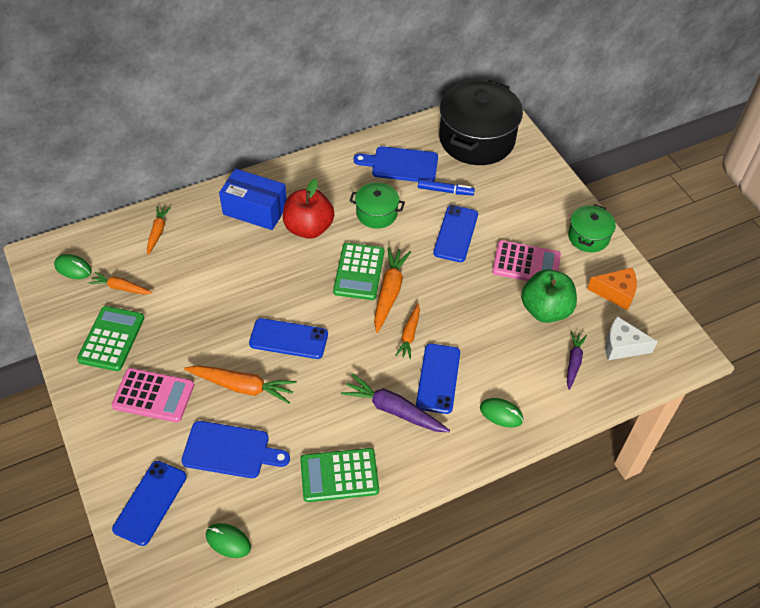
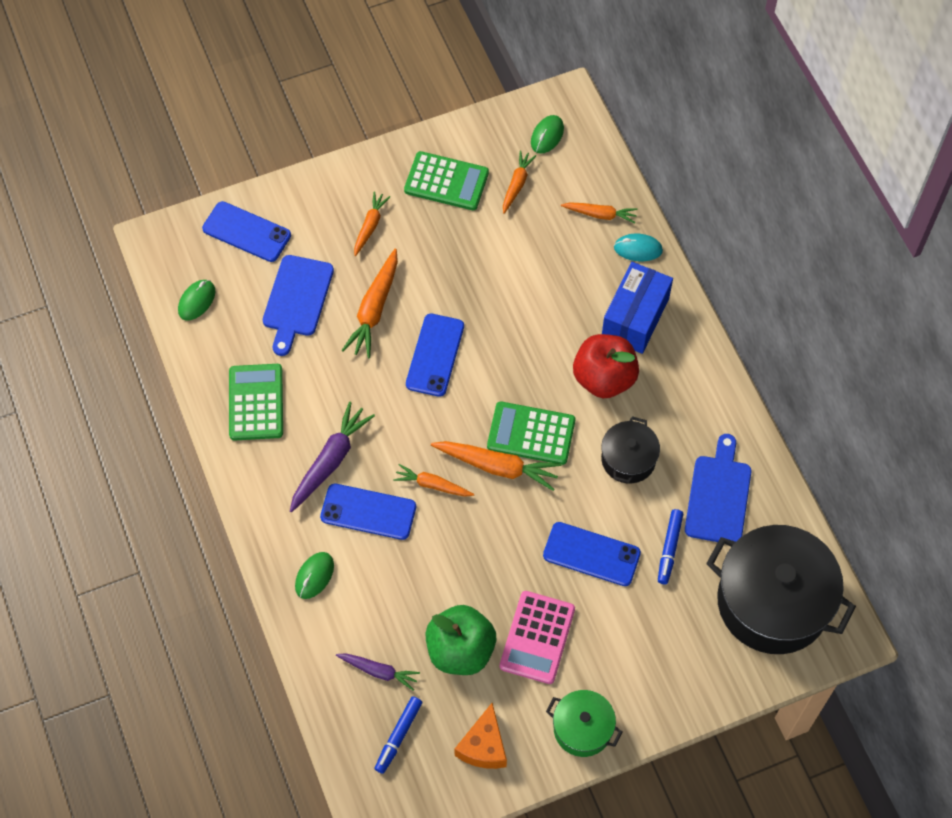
camera: 95 degrees right, 10 degrees up
(153, 396) = (370, 226): pink calculator -> orange carrot
(192, 209) = (638, 249): none -> turquoise mouse
(376, 213) = (628, 459): green pot -> black pot
(622, 346) = (398, 736): white cheese -> blue marker

